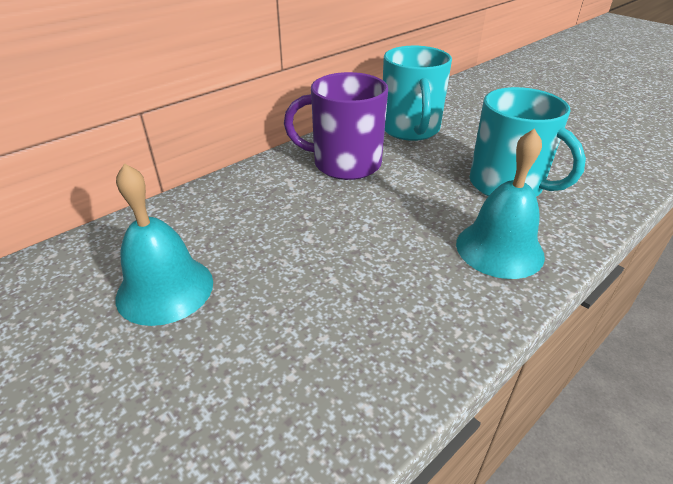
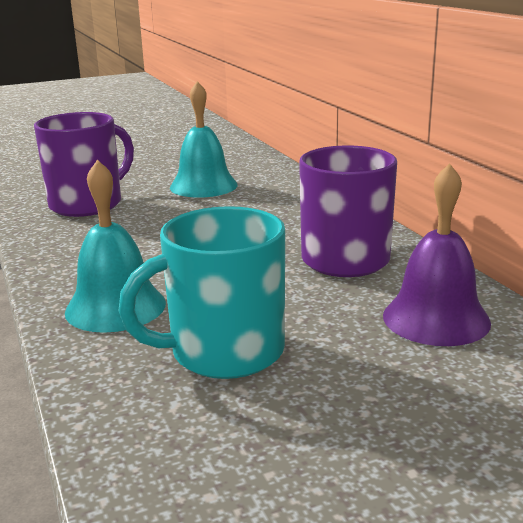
camera: 110 degrees right, 15 degrees down
(259, 393) = (87, 204): none -> purple mug
(410, 129) = (436, 318): turquoise mug -> purple bell

